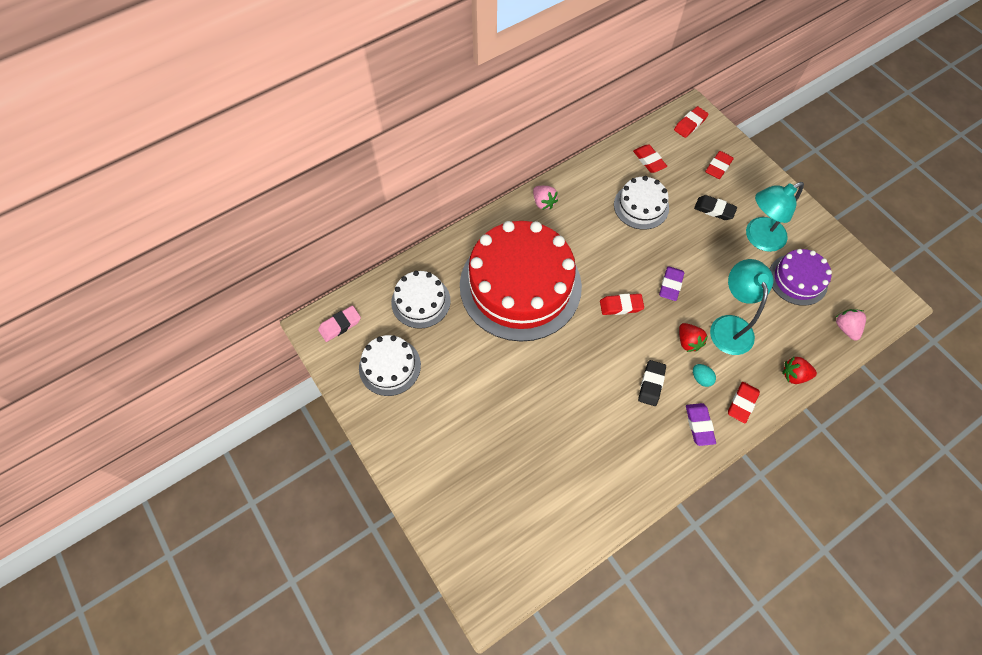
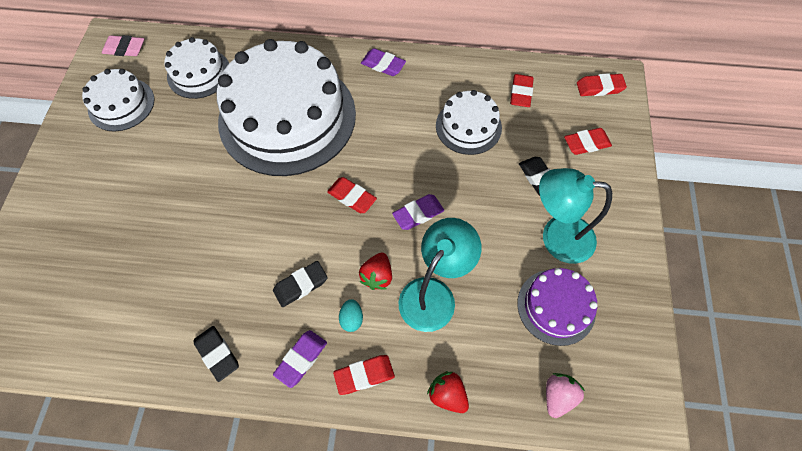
camera: 40 degrees right, 0 degrees up
(520, 285) = (287, 117): red cake -> white cake
(543, 202) = (383, 65): pink strawberry -> purple eraser
(649, 465) = (217, 354): none -> black eraser

